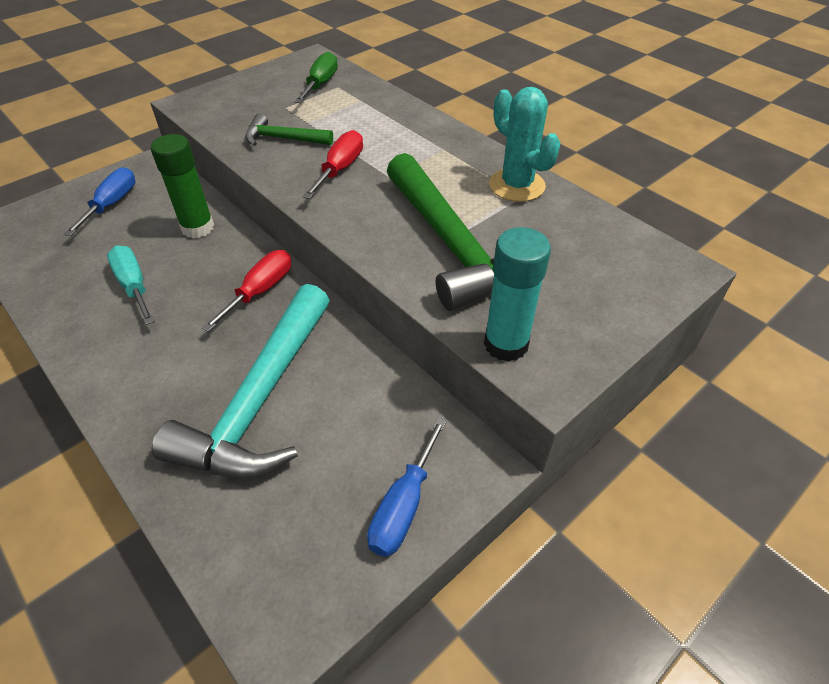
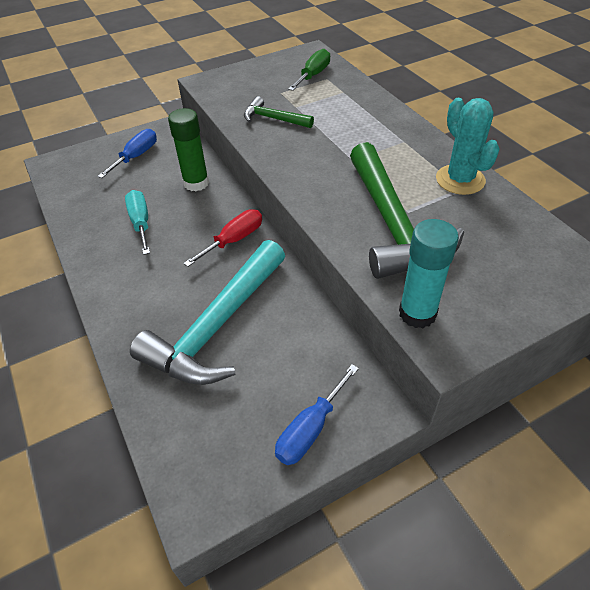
camera: 15 degrees right, 0 degrees up
(340, 169) = (313, 149): red screwdriver -> none

